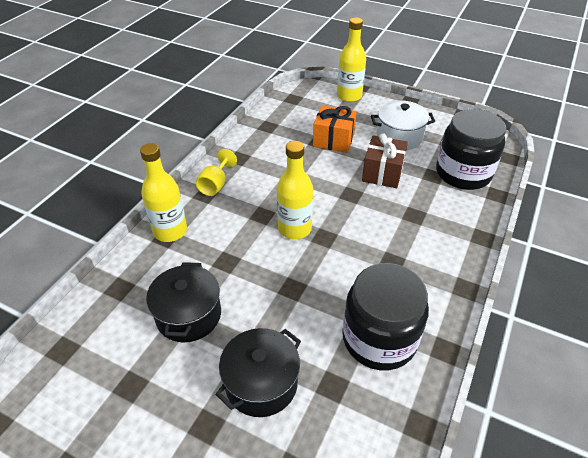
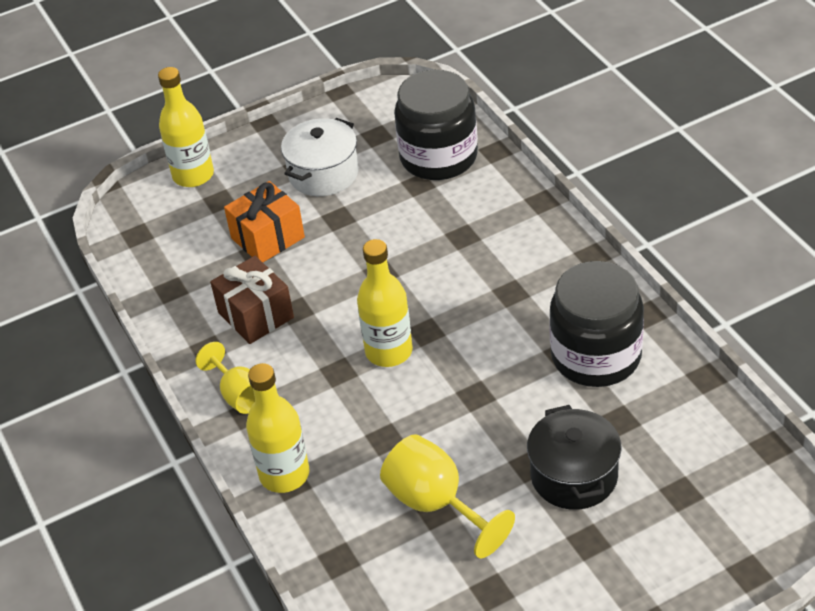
camera: 50 degrees left, 0 degrees up
(188, 315) = (436, 505): black pot -> yellow goblet
(382, 173) = (372, 225): brown gift -> brown gift (256, 315)

